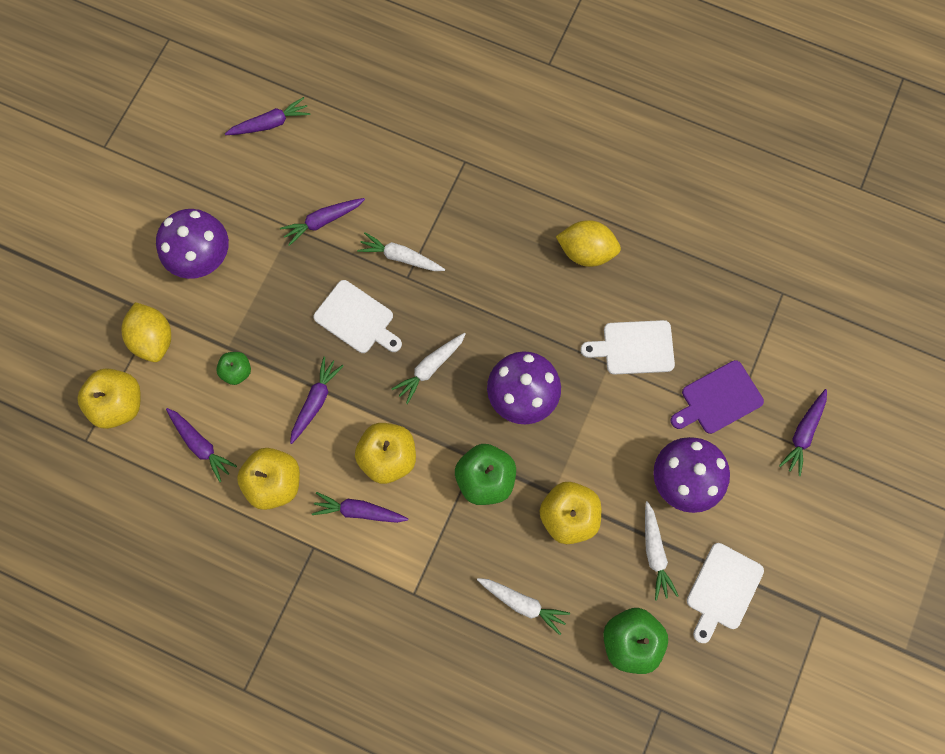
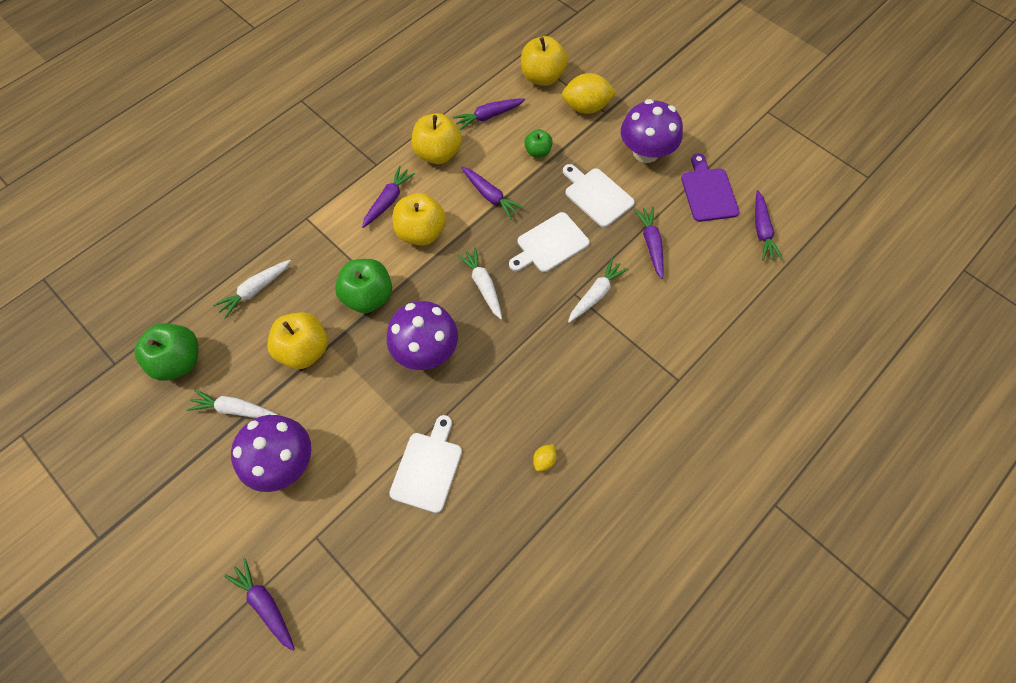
camera: 110 degrees right, 10 degrees down
(586, 252) = (544, 460): yellow lemon -> yellow lemon, size x0.46
(718, 399) = (341, 530): purple cutting board -> purple cutting board (708, 192)
(723, 589) = (172, 456): white cutting board -> white cutting board (596, 196)

